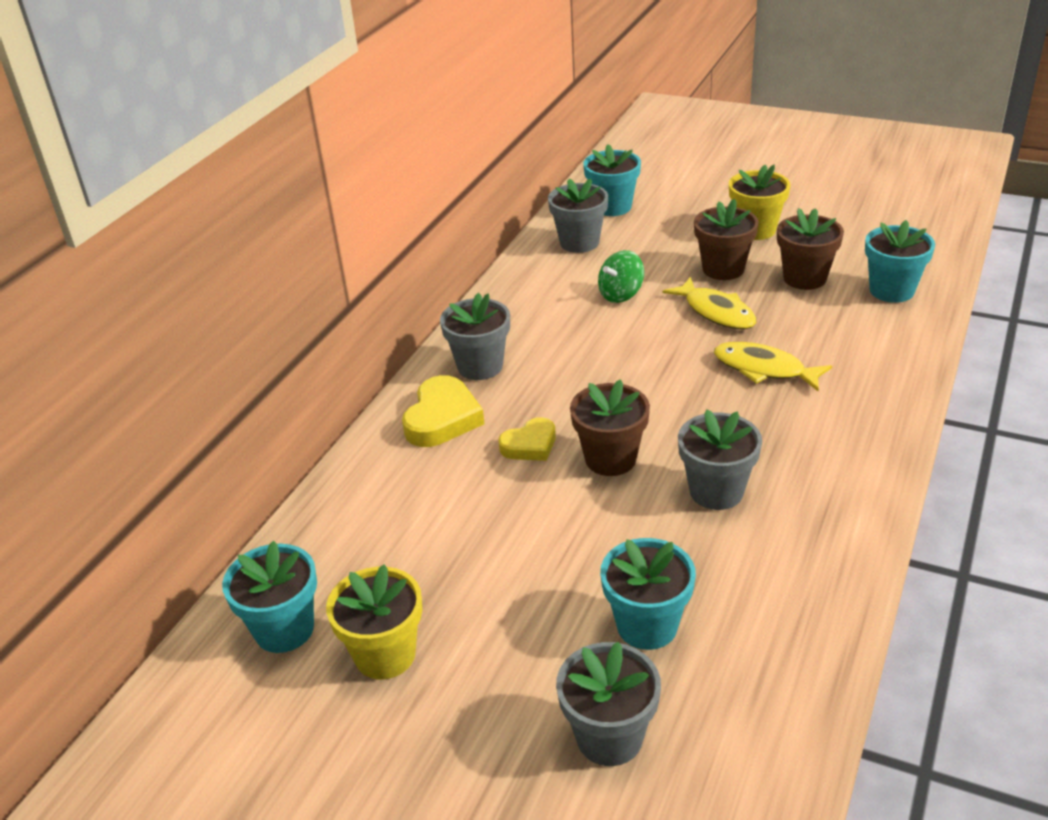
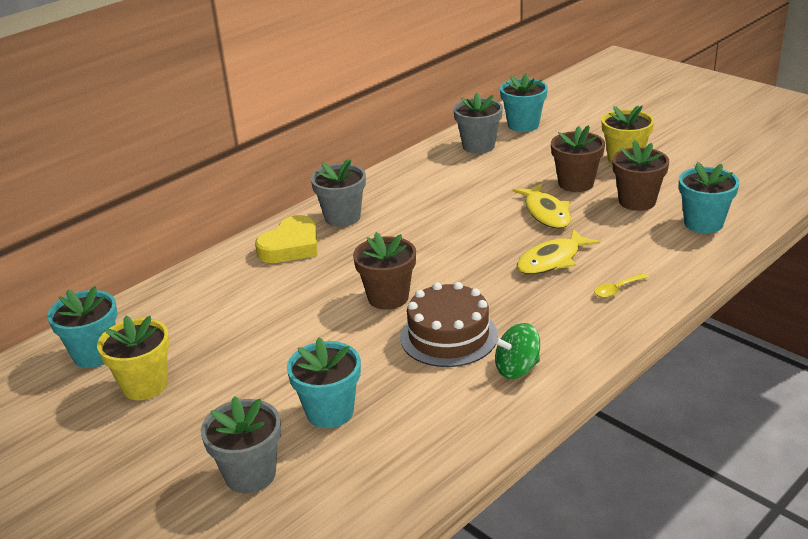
camera: 20 degrees right, 5 degrees down
(530, 445) = (338, 276): yellow heart -> none
(621, 294) = (482, 187): green spinning top -> green spinning top (517, 368)
(716, 491) = (448, 336): grey flower pot -> brown cake
(764, 369) = (552, 260): yellow fish -> yellow fish turned 90 degrees counterclockwise
(859, 389) = (617, 289): none -> yellow spoon

